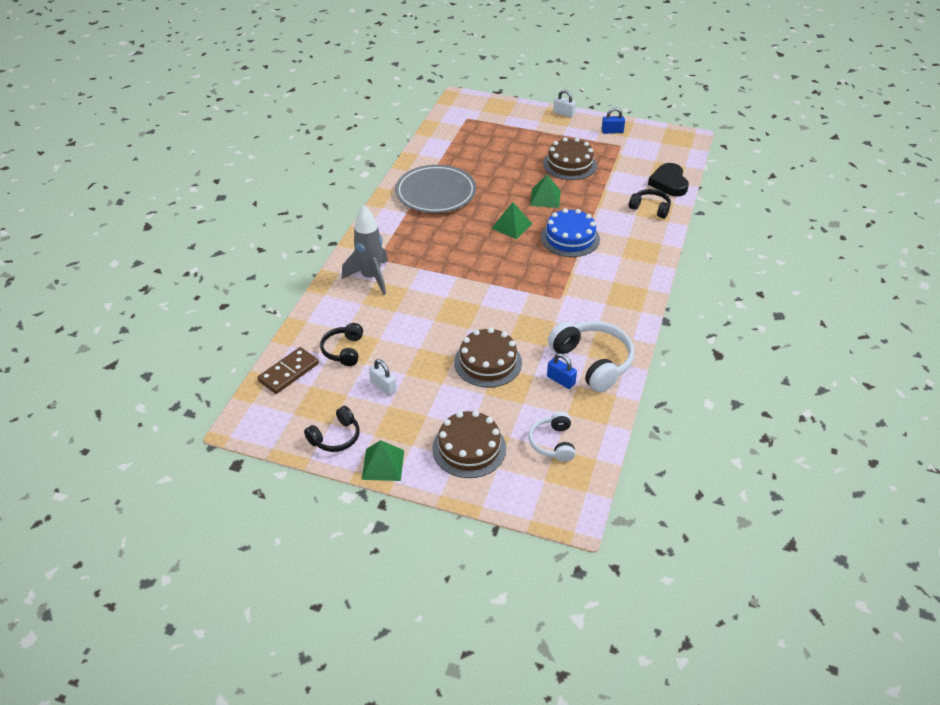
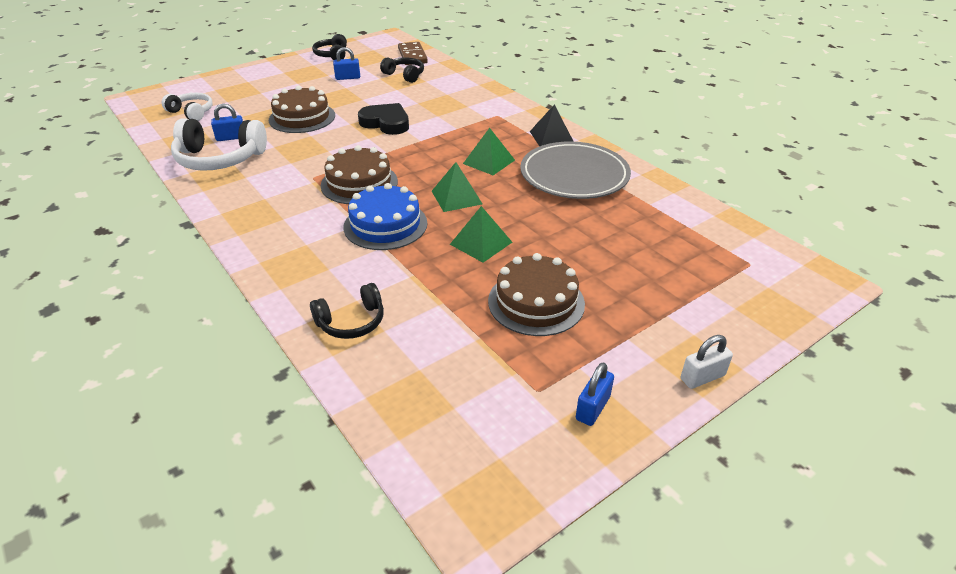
camera: 125 degrees right, 5 degrees down
(371, 277) = (474, 105): grey rocket -> none
(383, 386) = (348, 78): white padlock -> blue padlock
(383, 464) = (286, 61): green pyramid -> green pyramid (489, 161)
(390, 220) = (551, 137): none -> black pyramid
(469, 448) = (246, 86): brown cake -> brown cake (359, 183)
(669, 183) = (379, 382): black heart -> black heart (386, 123)

